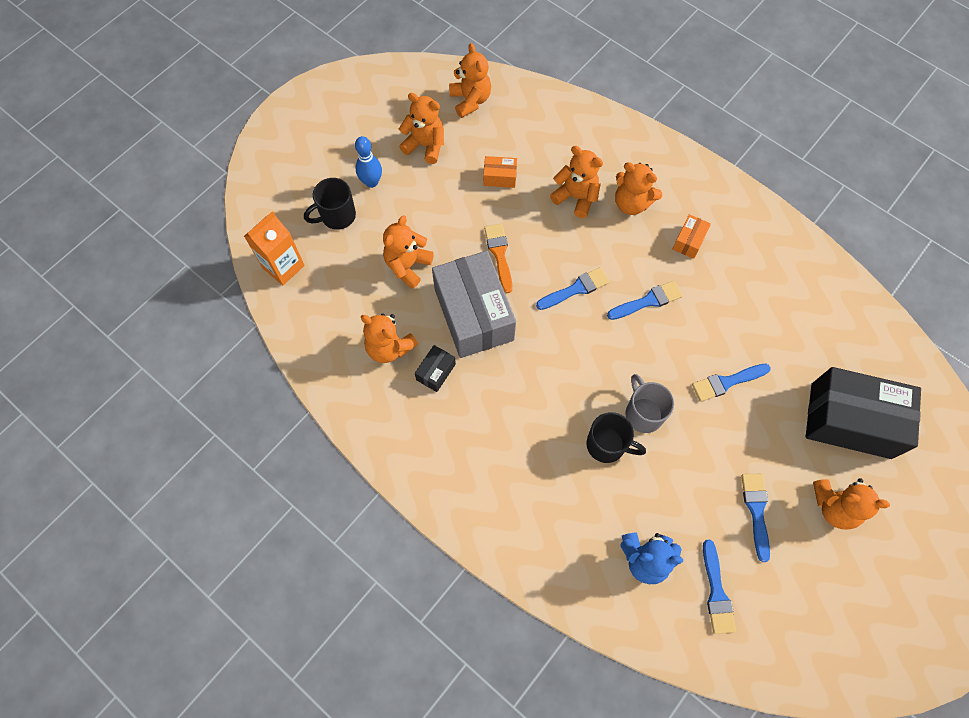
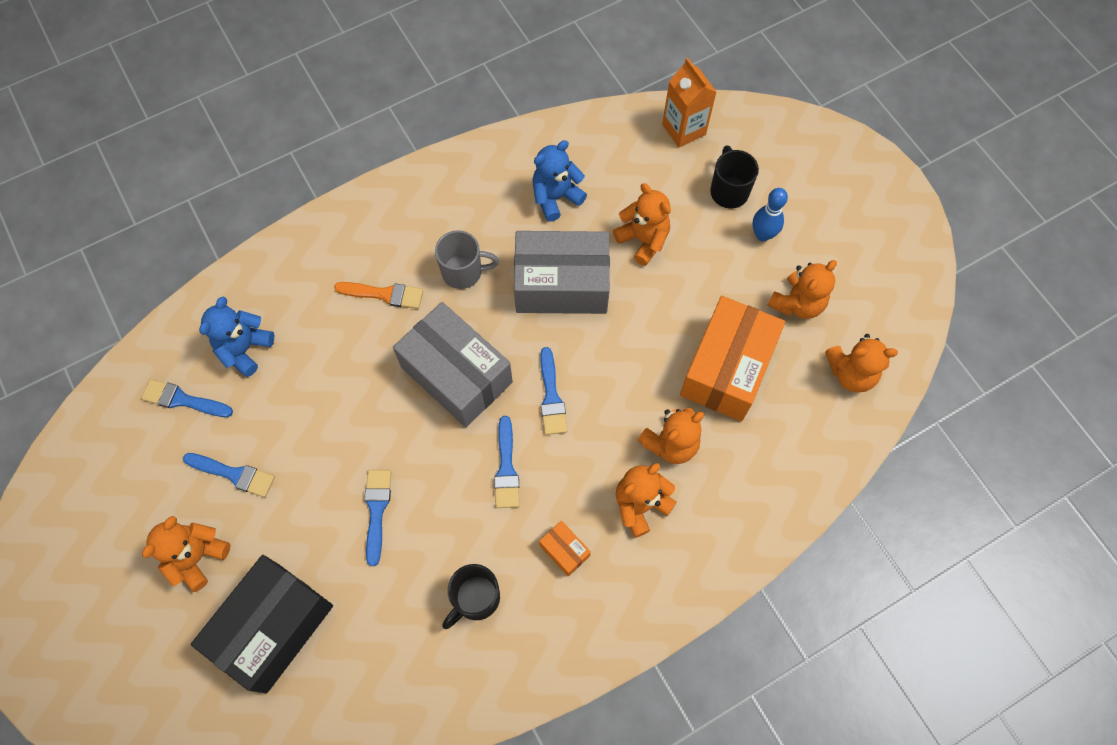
camera: 110 degrees right, 0 degrees up
(389, 347) = (555, 197): orange teddy bear -> blue teddy bear
(436, 372) = (512, 230): black box -> none
(499, 254) = (624, 333): orange brush -> orange brush (384, 294)
(500, 177) = (727, 369): orange box -> orange box, size x2.36
(588, 366) = (456, 374): none -> grey box
(607, 445) = (366, 359): black mug -> black mug (475, 598)
(643, 413) = (382, 407): grey mug -> grey mug (463, 272)

